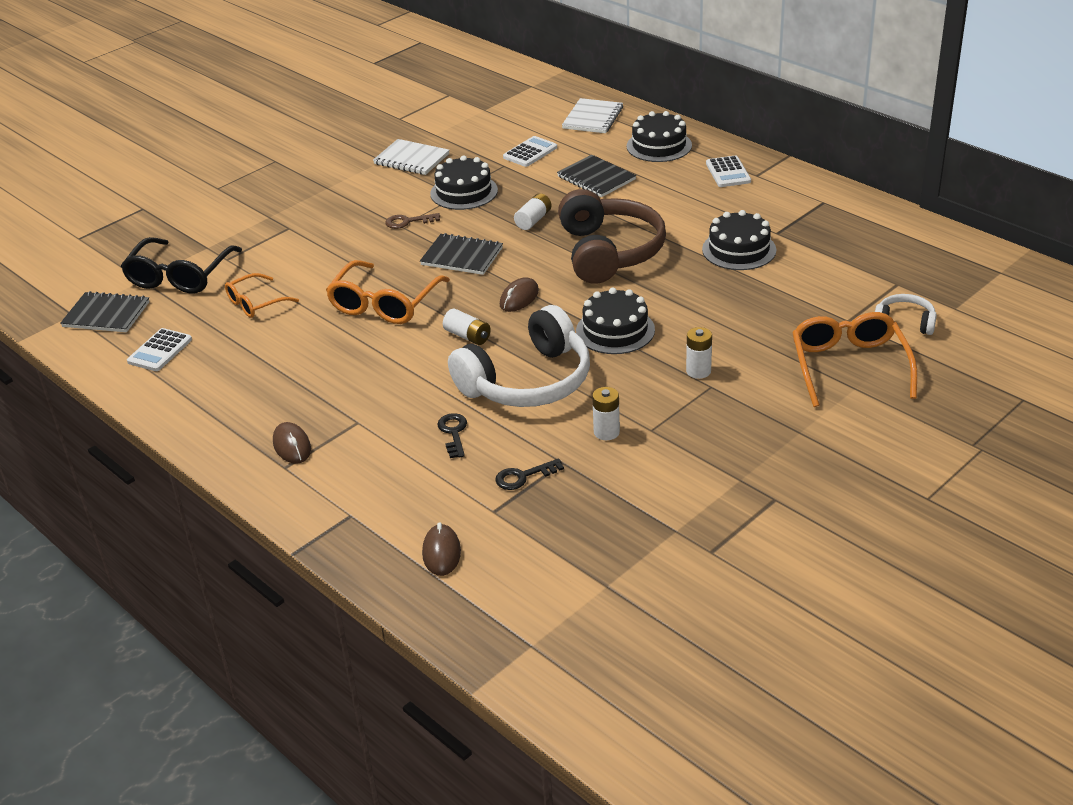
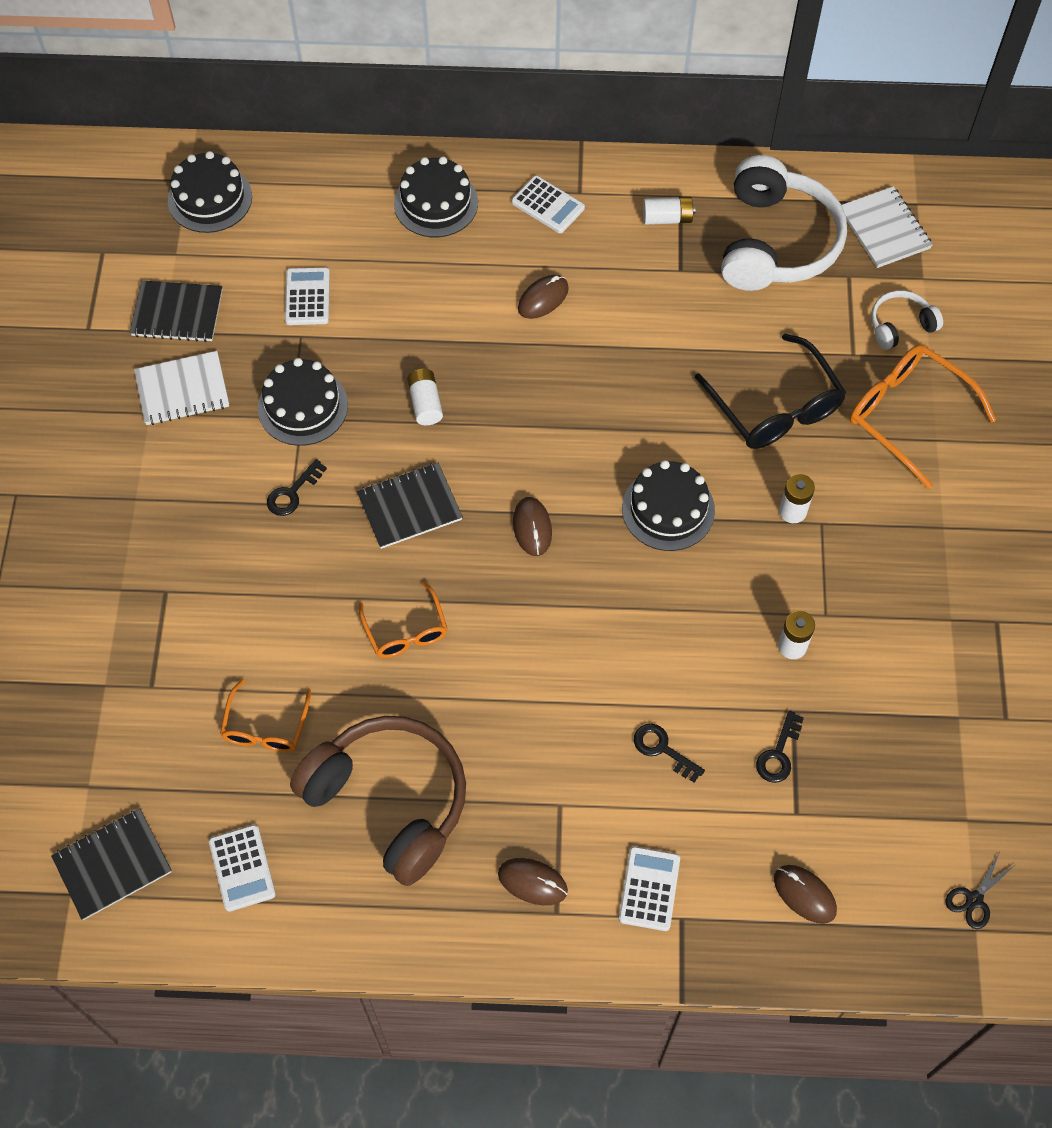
camera: 45 degrees left, 25 degrees up
(179, 276) = (127, 750): black glasses -> black glasses (775, 407)
(352, 490) = (649, 889): none -> white calculator
(384, 304) = (406, 631): orange glasses -> orange glasses, size x0.61
(408, 222) = (292, 493): brown key -> black key
(467, 336) = (539, 616): white battery -> white battery (667, 218)
(527, 381) = (658, 634): white headphones -> white headphones (775, 242)
(552, 629) = (974, 900): none -> black scissors
(593, 118) = (317, 197): white notebook -> white notebook (884, 229)
(596, 178) = (423, 296): black notebook -> black notebook (177, 313)
(608, 252) = (550, 402): brown headphones -> brown headphones (389, 801)
(668, 208) = (543, 299): none -> brown mouse
(739, 250) = (669, 318): black cake -> black cake (210, 198)

